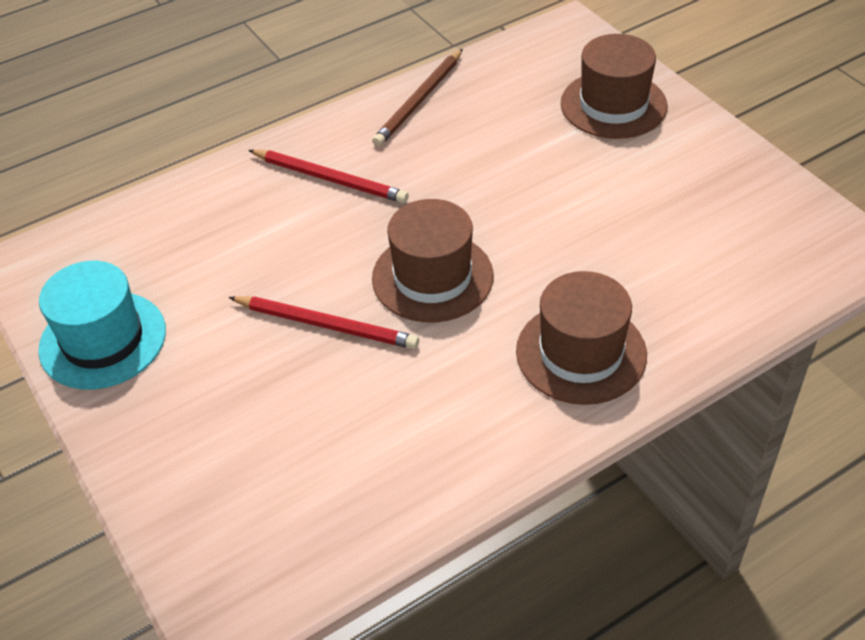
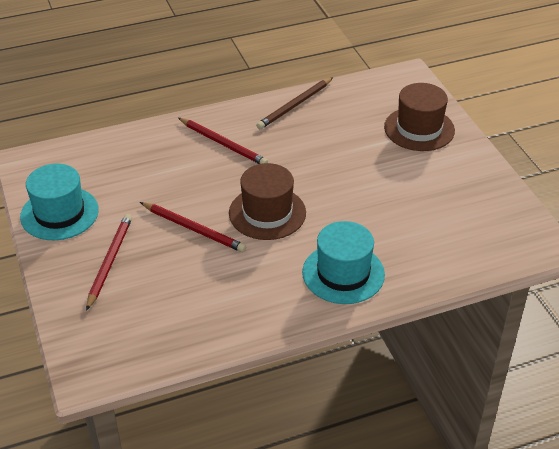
camera: 10 degrees right, 5 degrees down
(207, 406) = (109, 261): none -> red pencil
(581, 353) = (343, 273): brown hat -> turquoise hat

